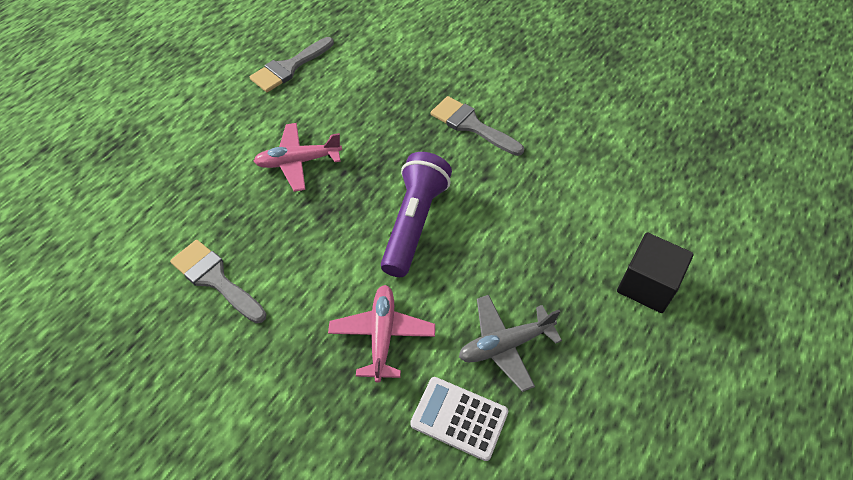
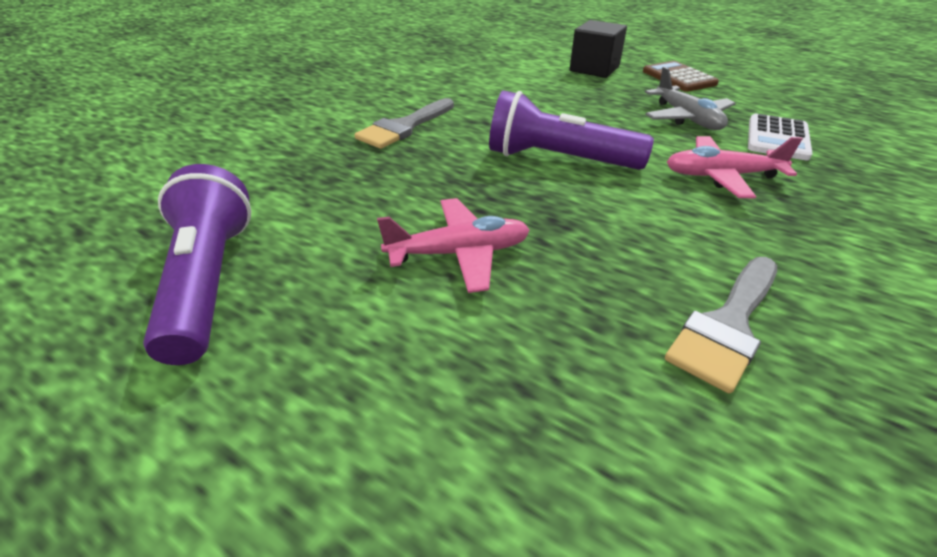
camera: 90 degrees left, 15 degrees down
(289, 67) = (209, 281): grey brush -> purple flashlight
(298, 162) = (459, 253): pink plane -> pink plane turned 90 degrees counterclockwise
(633, 374) = (678, 78): none -> brown calculator

